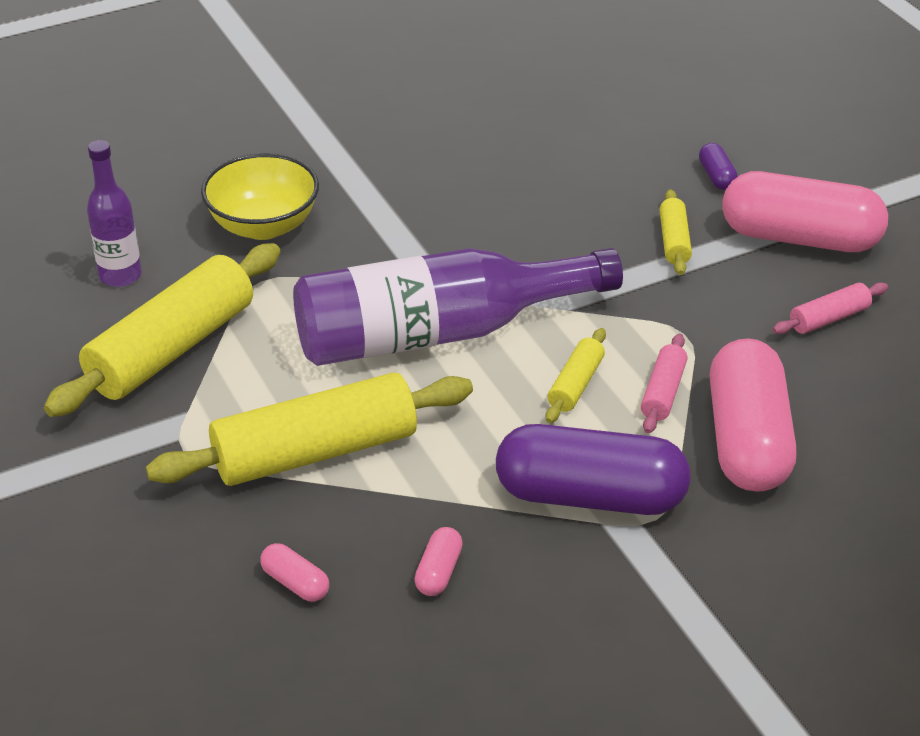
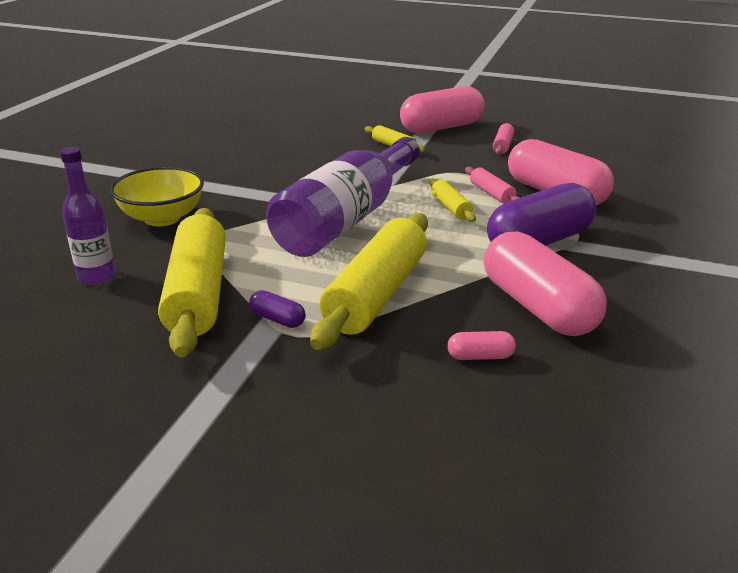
camera: 45 degrees left, 10 degrees down
(438, 572) = (537, 307): pink capsule -> pink capsule, size x2.44
(716, 176) = (369, 122): purple capsule -> purple capsule (277, 319)

